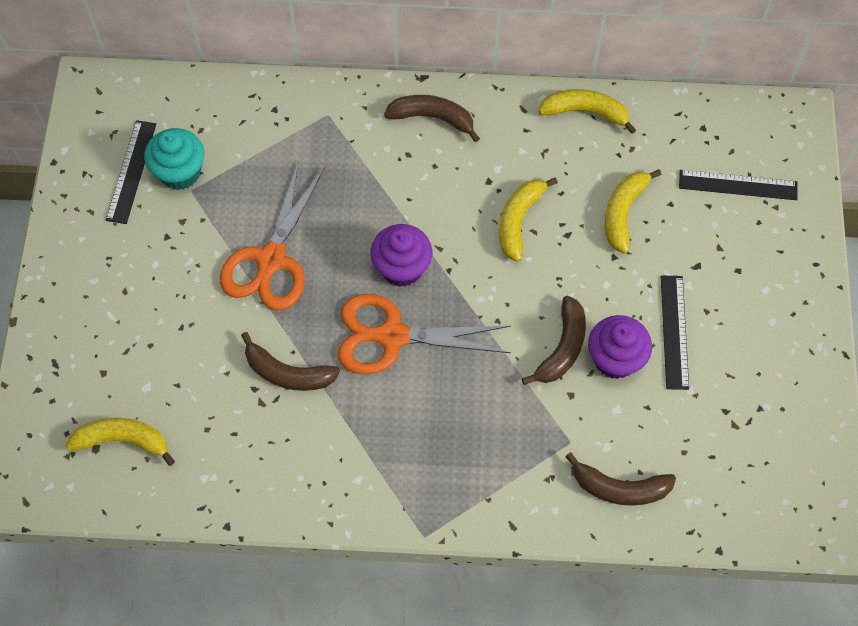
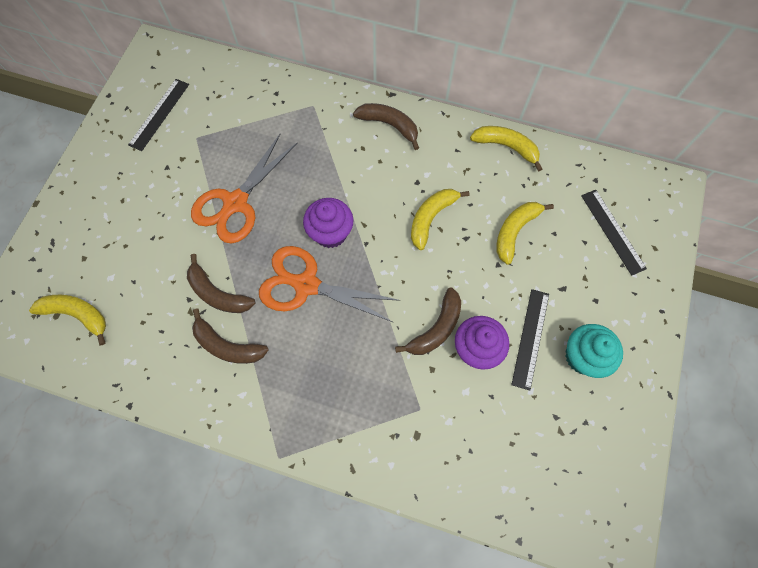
camera: 15 degrees right, 5 degrees up
(180, 172) = (193, 123): turquoise cupcake -> turquoise cupcake (582, 356)
(620, 488) = (450, 461): brown banana -> brown banana (227, 345)
(738, 185) = (612, 231): black ruler -> black ruler turned 45 degrees clockwise

